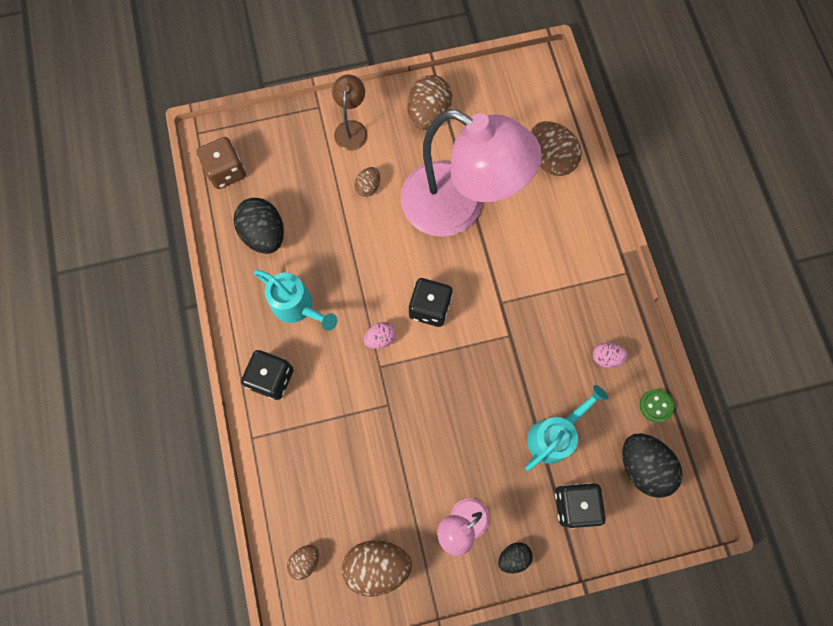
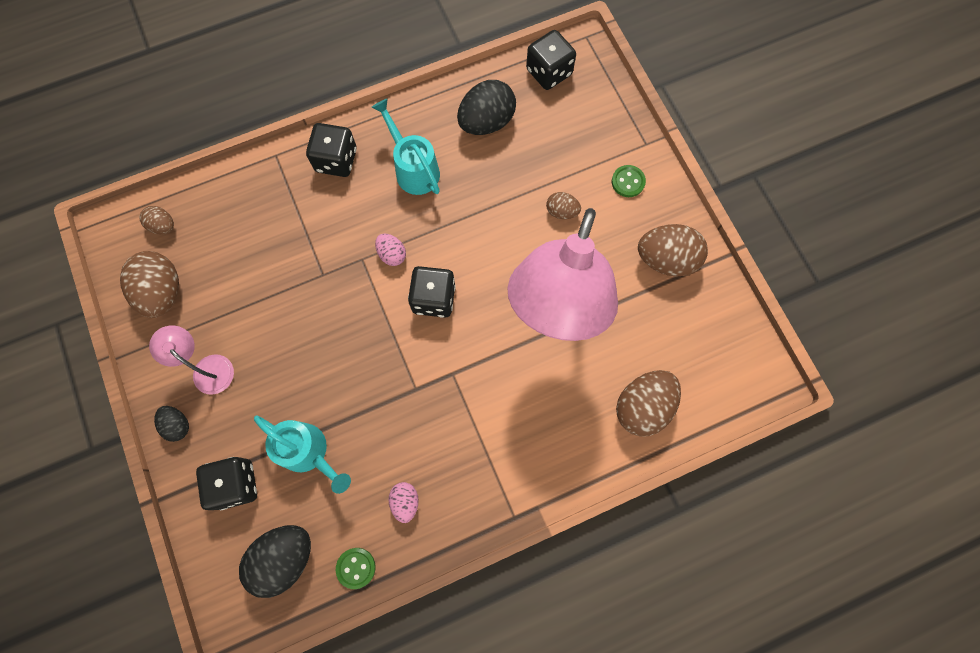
camera: 80 degrees right, 0 degrees up
(226, 171) = (549, 72): brown dice -> black dice
(297, 307) = (413, 168): turquoise watering can -> turquoise watering can turned 120 degrees clockwise
(352, 129) = (628, 182): brown lamp -> green button

